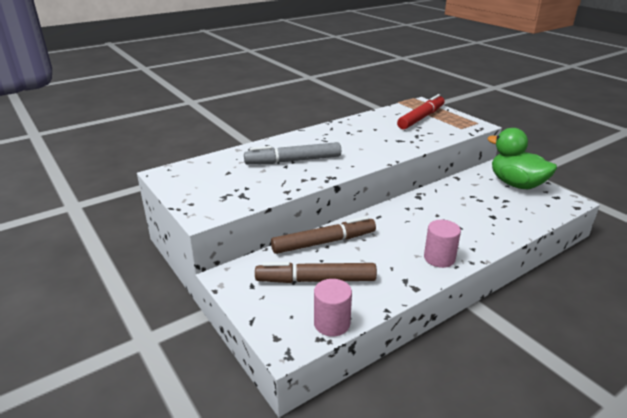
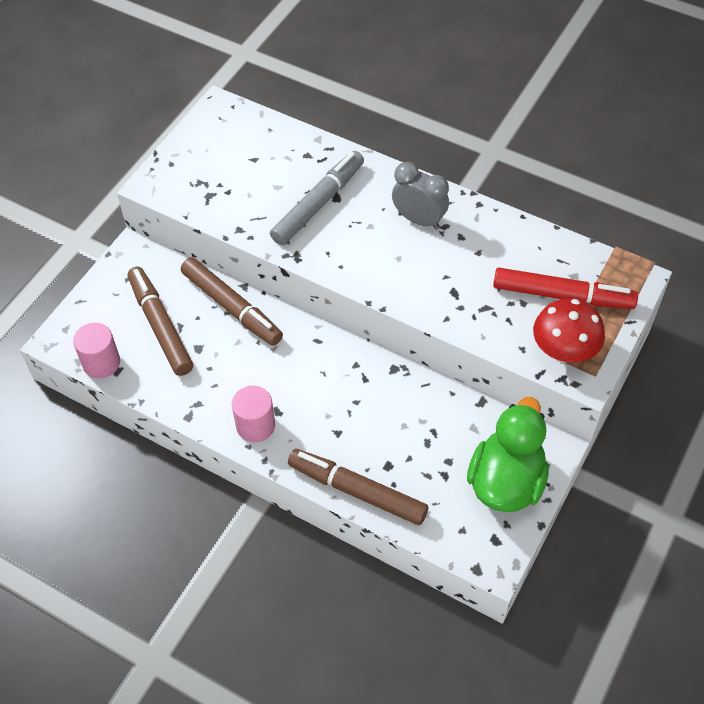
camera: 65 degrees right, 25 degrees up
(293, 161) = (318, 204): grey marker -> grey marker turned 75 degrees clockwise
(336, 137) = (419, 220): none -> grey clock
(459, 125) = (563, 351): none -> red mushroom
(510, 231) = (357, 491): none -> brown marker

